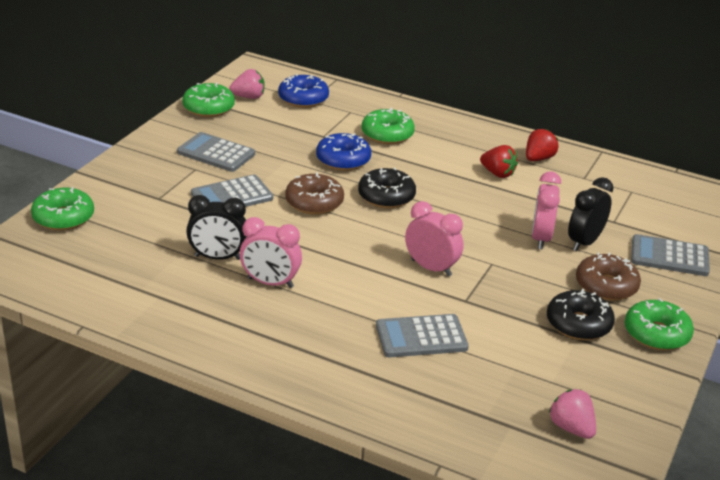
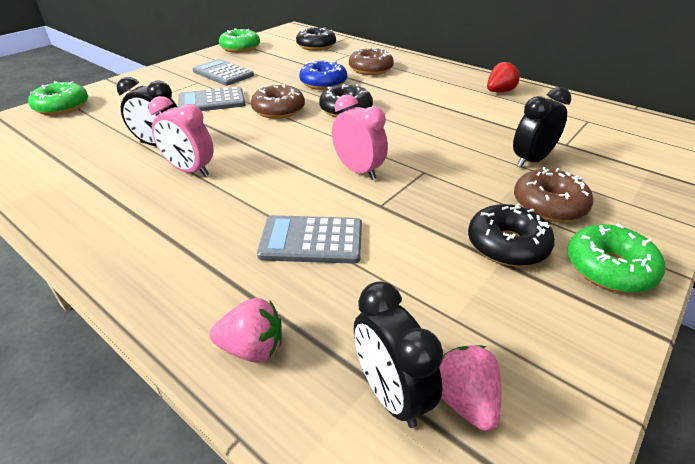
camera: 15 degrees right, 5 degrees up
(248, 97) = (275, 43): pink strawberry -> pink strawberry (252, 348)
(303, 99) = (316, 46): blue donut -> black donut
(387, 134) = (370, 69): green donut -> brown donut
(497, 173) = (457, 100): red strawberry -> none
(524, 431) = (390, 394): none -> black clock
(540, 238) = (484, 153): pink clock -> none
(669, 256) = (628, 181): grey calculator -> none

